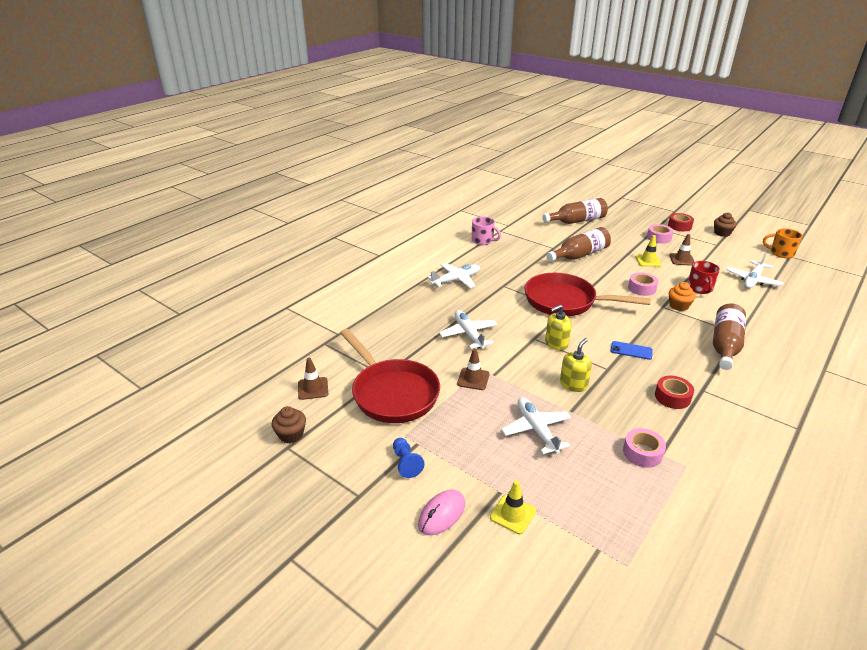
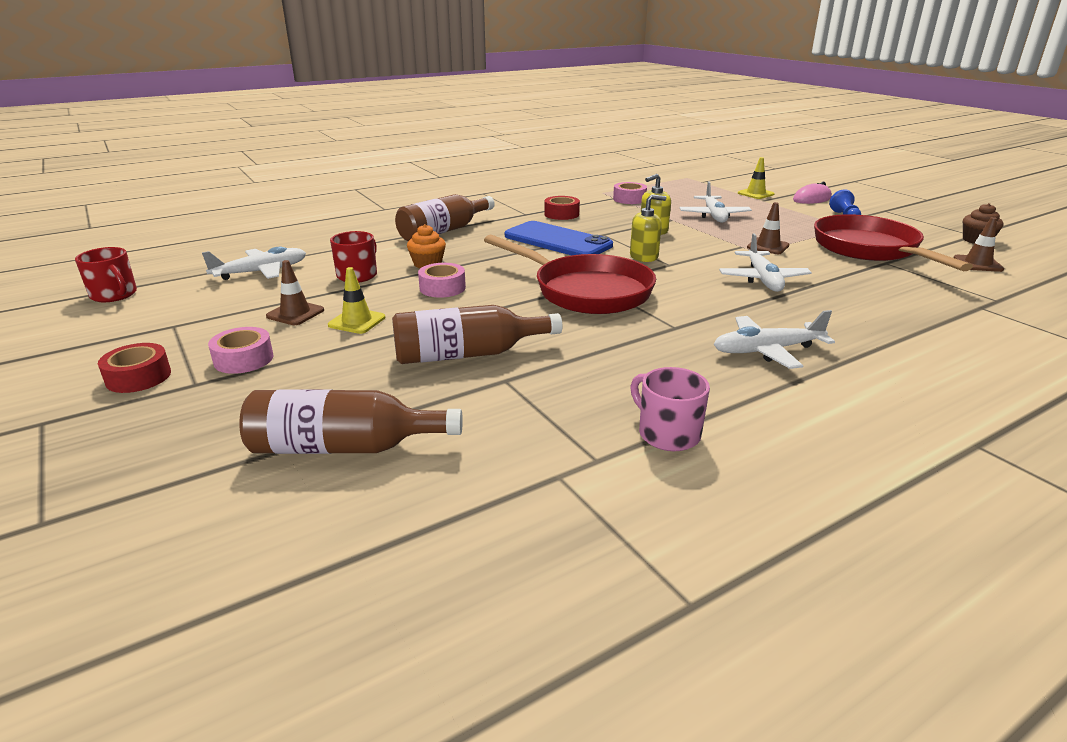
camera: 160 degrees left, 5 degrees down
(631, 350) = (557, 241): blue phone -> blue phone, size x2.15
(722, 233) = (102, 344): brown cupcake -> none
(781, 253) = (114, 295): orange mug -> red mug

